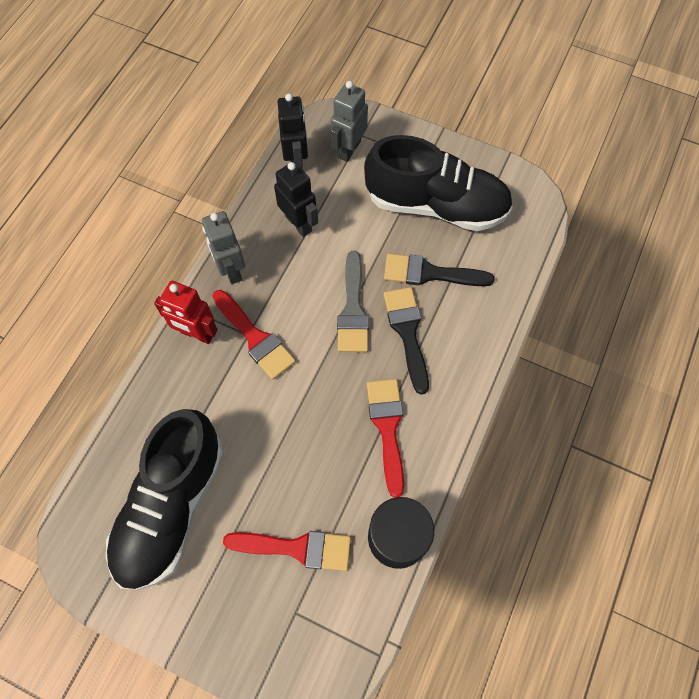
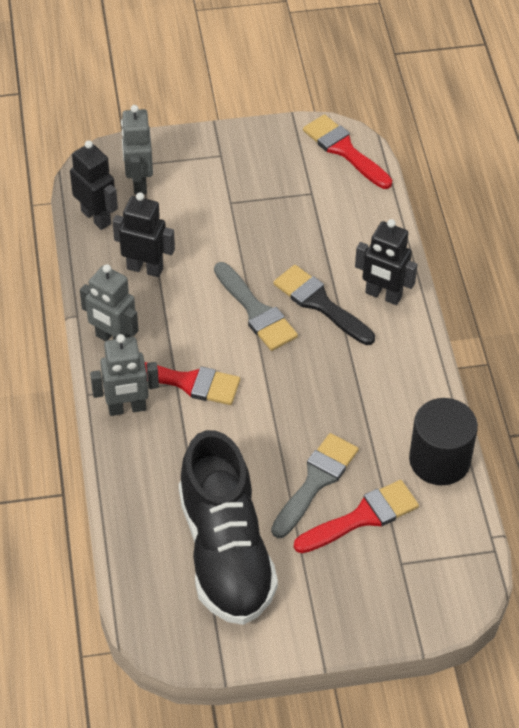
camera: 35 degrees left, 15 degrees down
(197, 334) = (127, 408): red robot -> grey robot
(285, 490) = (316, 481): none -> grey brush
(387, 428) = (364, 385): red brush -> red brush (344, 150)
(430, 273) = (301, 246): black brush -> none
(436, 205) = (260, 188): black shoe -> none
(463, 356) = (383, 295): none -> black robot

